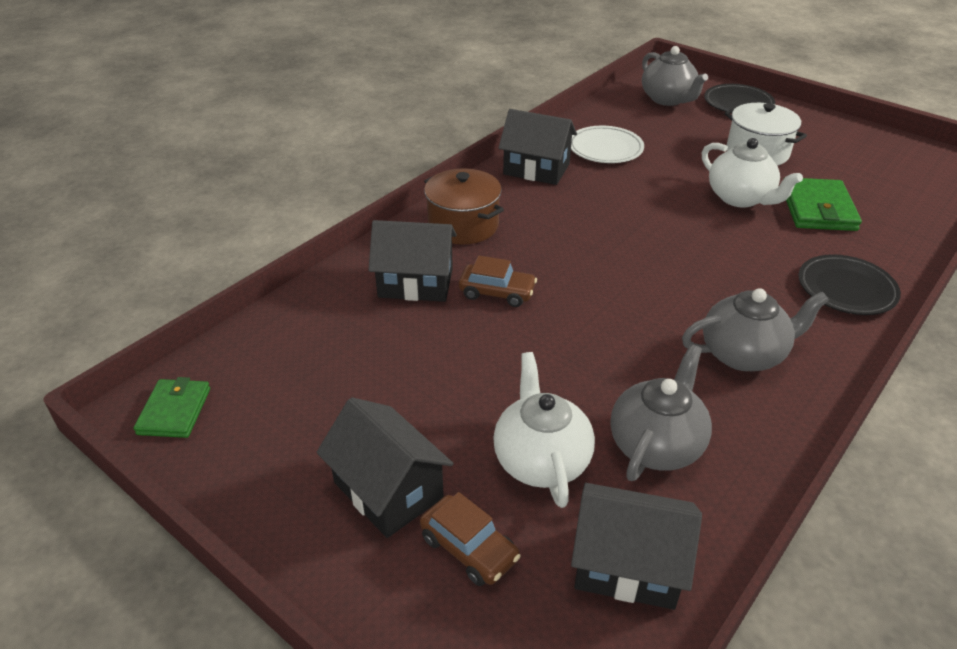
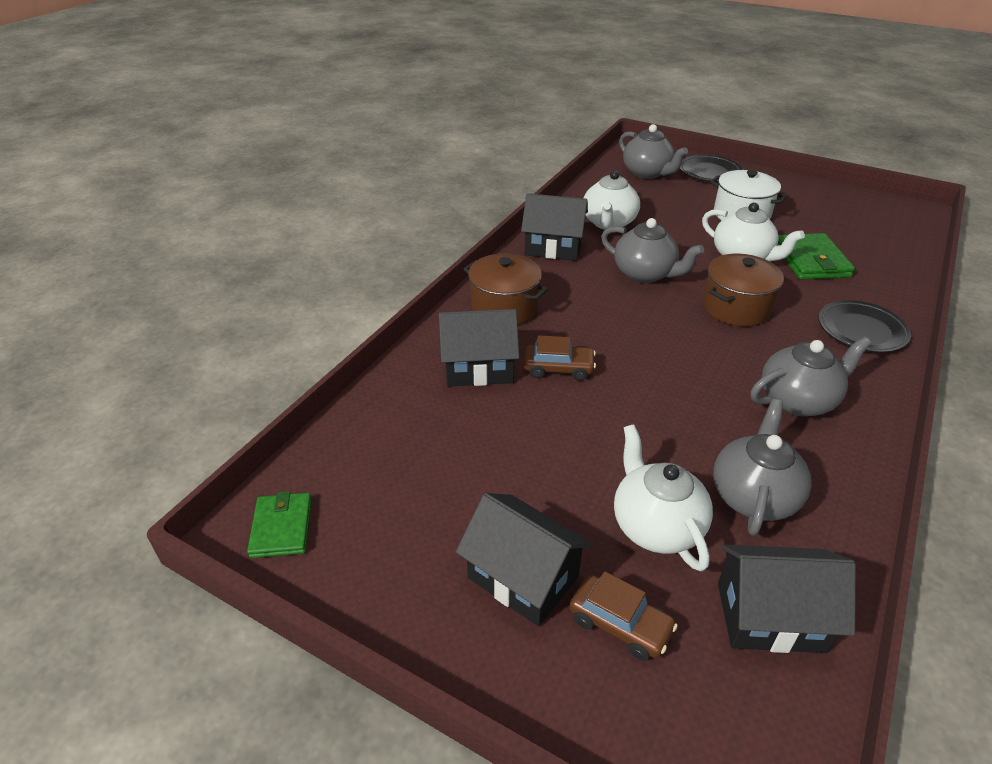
camera: 10 degrees left, 0 degrees up
(605, 149) = (608, 223): white plate -> white teapot
(625, 205) = (645, 274): none -> grey teapot
(712, 250) = (736, 307): none -> brown pot

